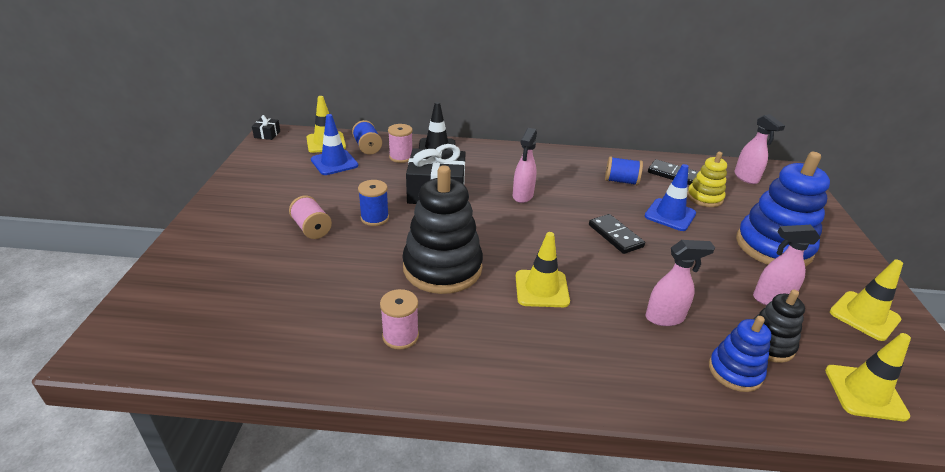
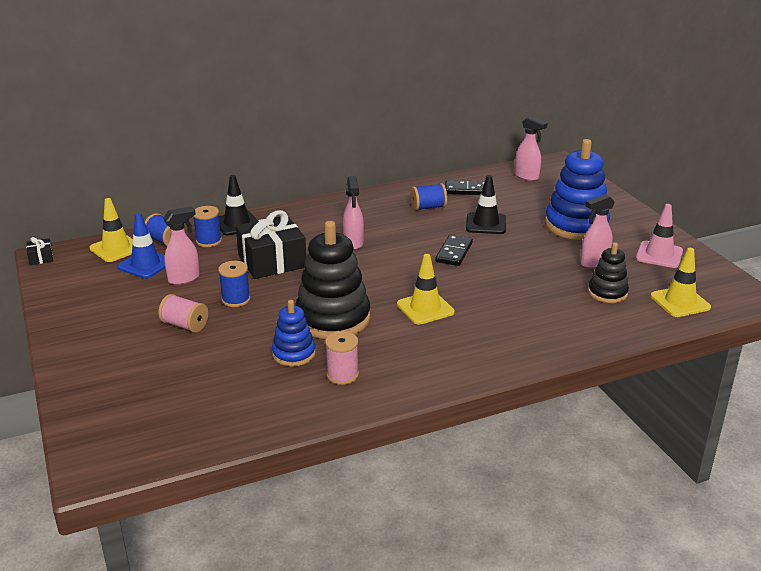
camera: 25 degrees left, 5 degrees down
(401, 157) = (209, 241): pink spool -> blue spool
(615, 236) = (454, 252): black domino -> black domino turned 75 degrees clockwise
(665, 318) = (529, 299): pink spray bottle -> pink spray bottle (184, 278)
(670, 215) = (486, 224): blue traffic cone -> black traffic cone
(704, 198) = (504, 202): yellow stacking toy -> none
(735, 371) = (595, 317): blue stacking toy -> blue stacking toy (293, 354)
(864, 316) = (659, 255): yellow traffic cone -> pink traffic cone

